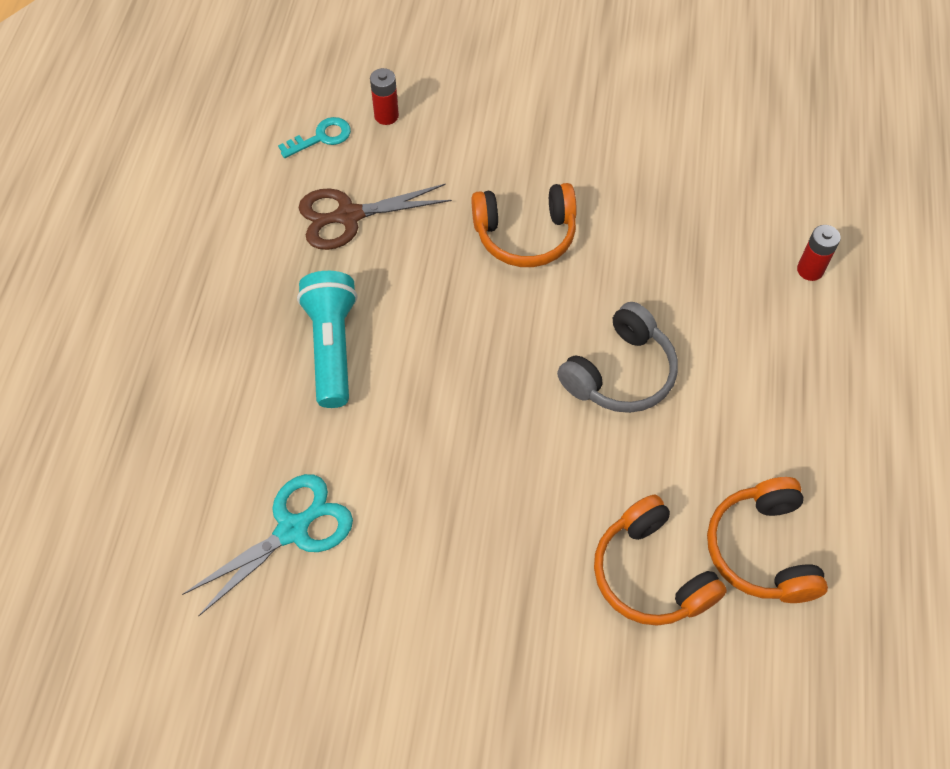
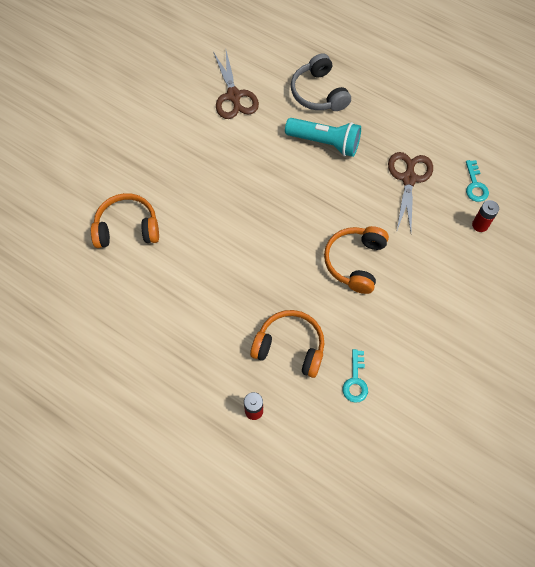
camera: 115 degrees right, 5 degrees up
(292, 530) = (233, 96): turquoise scissors -> brown scissors
(620, 373) = (240, 268): grey headphones -> grey headphones (319, 93)
(694, 178) = (355, 380): none -> turquoise key
(762, 549) = (108, 283): orange headphones -> orange headphones (290, 347)

